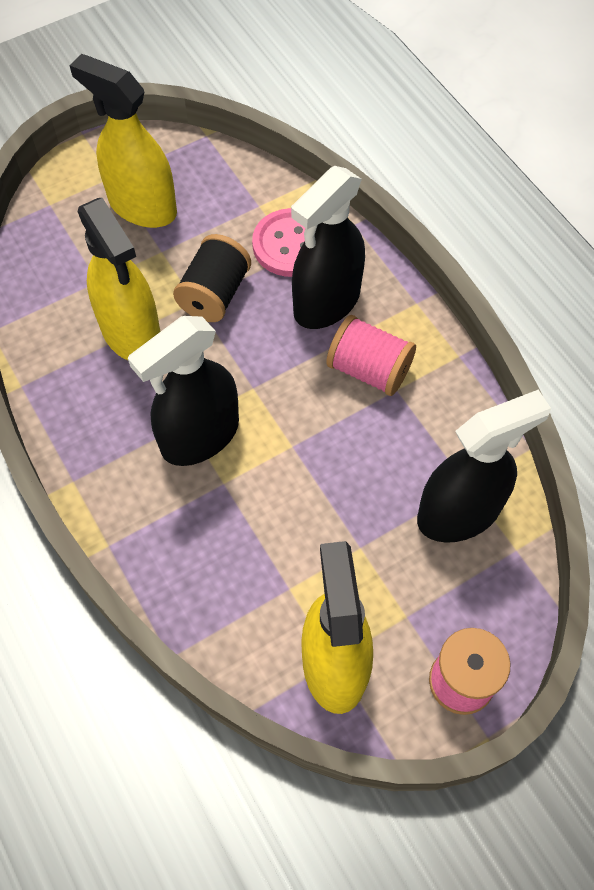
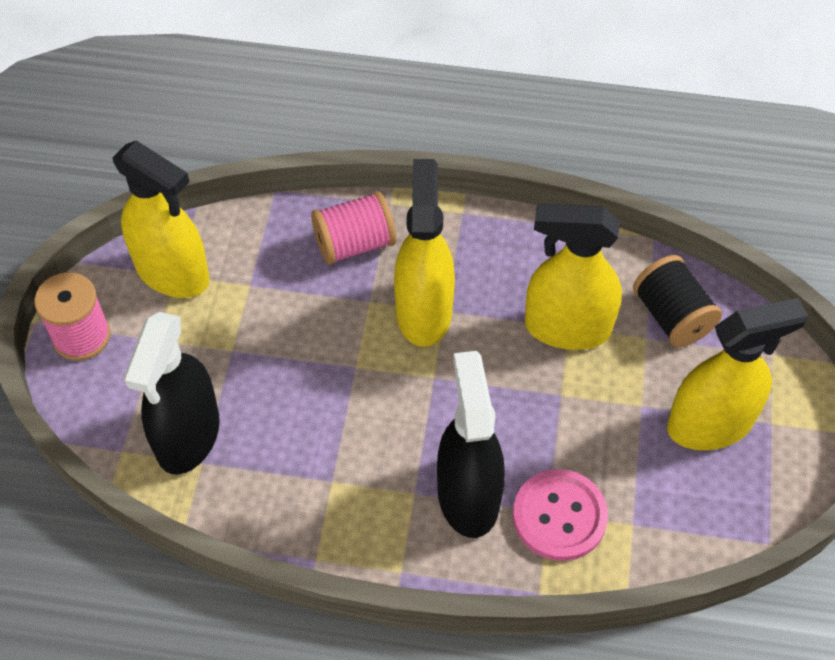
camera: 130 degrees right, 5 degrees down
(199, 436) = (424, 311): black spray bottle -> yellow spray bottle
(214, 294) = (555, 414): black spool -> black spool (672, 316)
(369, 370) = (370, 475): pink spool -> pink spool (355, 244)

